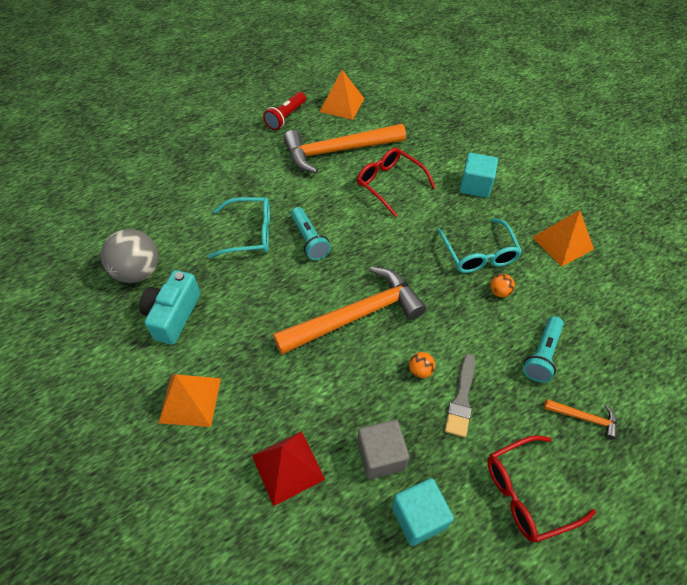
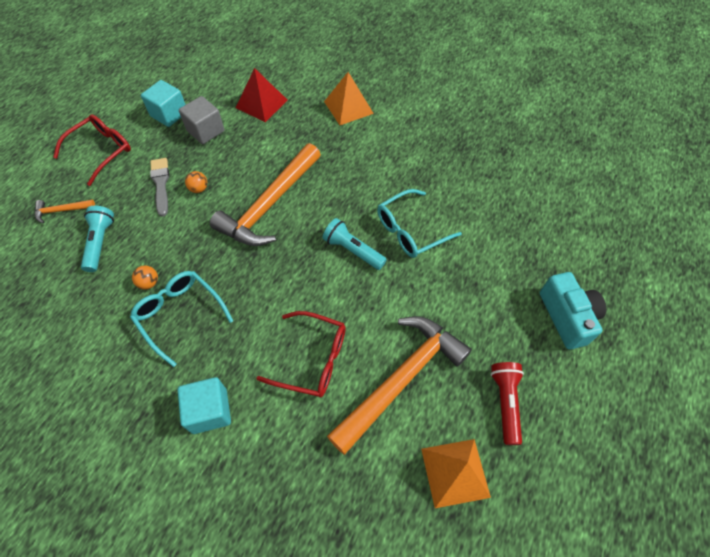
camera: 150 degrees right, 5 degrees up
(138, 272) = (466, 159): grey ball -> none
(173, 315) = (408, 144): turquoise camera -> turquoise camera (567, 317)
(562, 243) = (88, 374): orange pyramid -> none

